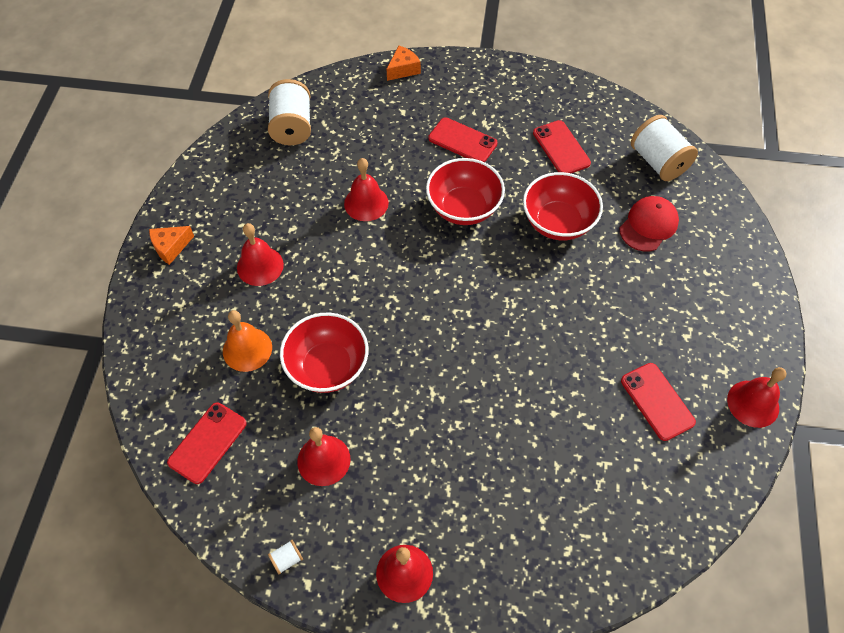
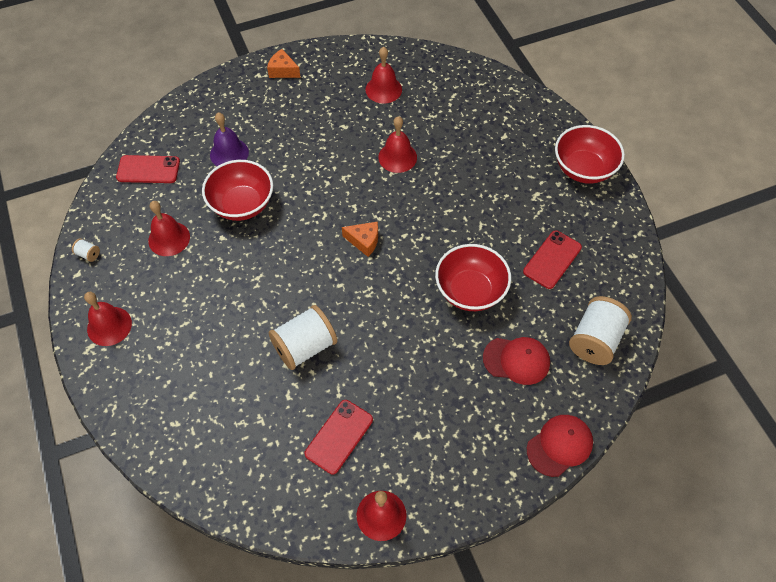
camera: 60 degrees right, 0 degrees up
(247, 349) = (229, 153): orange bell -> purple bell
(260, 266) = (300, 125): red bell -> red bell (383, 89)
(292, 127) = (435, 79): white spool -> white spool (305, 347)
(403, 69) = (548, 115): orange cheese -> orange cheese (364, 241)
(462, 141) = (505, 188): red phone -> none
(464, 208) = (438, 220): red bowl -> red bowl (583, 169)
(744, 238) = (559, 445): none -> red cap

